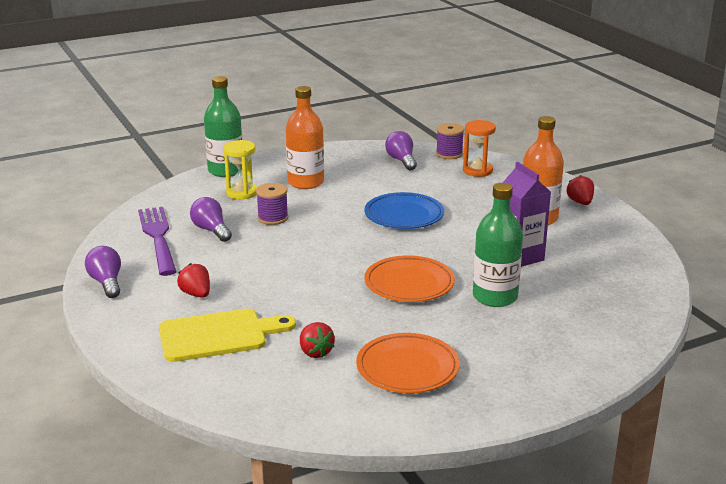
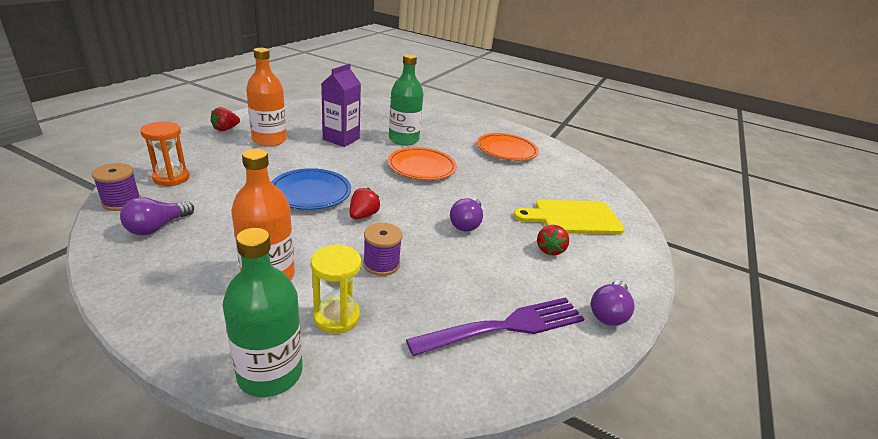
camera: 130 degrees left, 5 degrees up
(158, 238) = (504, 327): purple fork -> purple fork turned 150 degrees counterclockwise
(211, 230) = (448, 295): purple light bulb -> purple light bulb (466, 223)
(219, 335) = (572, 218): yellow cutting board -> yellow cutting board turned 45 degrees counterclockwise
(315, 352) = (534, 179): red strawberry -> red strawberry (363, 215)

